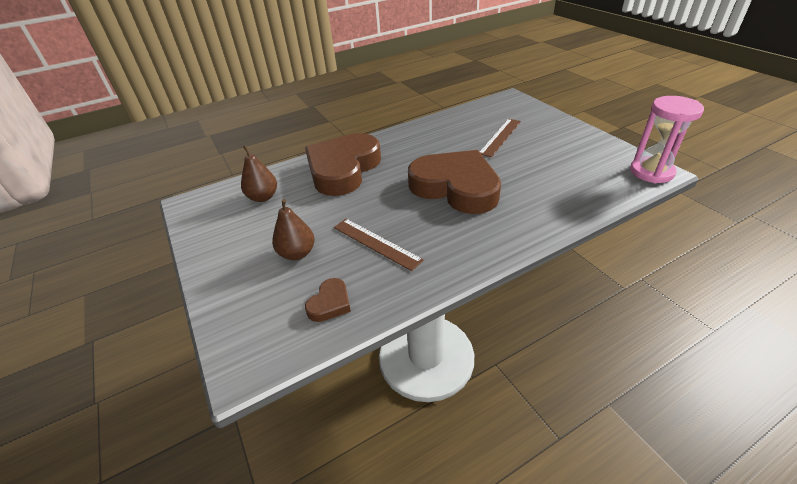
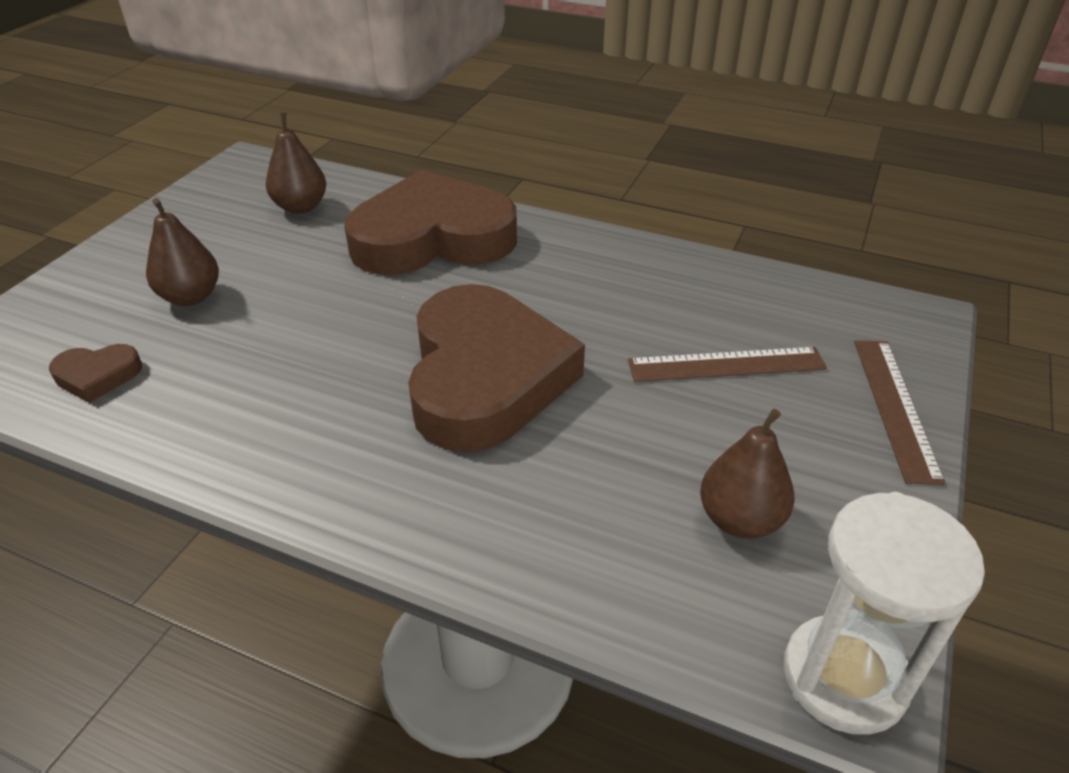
camera: 50 degrees right, 0 degrees up
(376, 243) = (260, 357): brown ruler -> brown ruler (895, 407)
(577, 163) = (740, 520): none -> brown pear
(651, 172) = (844, 677): pink hourglass -> white hourglass

